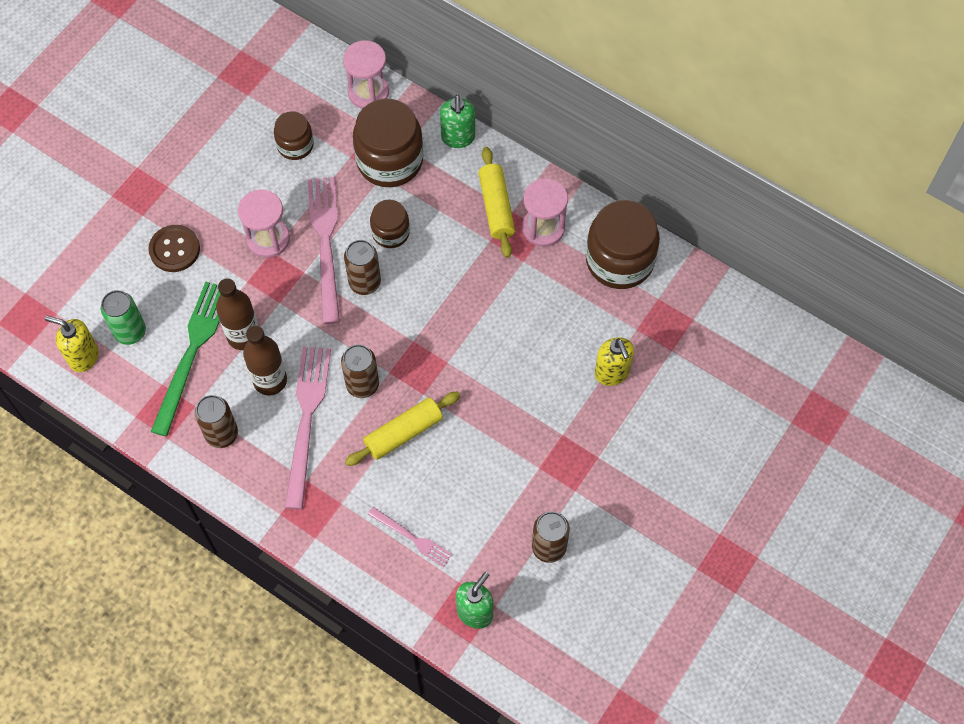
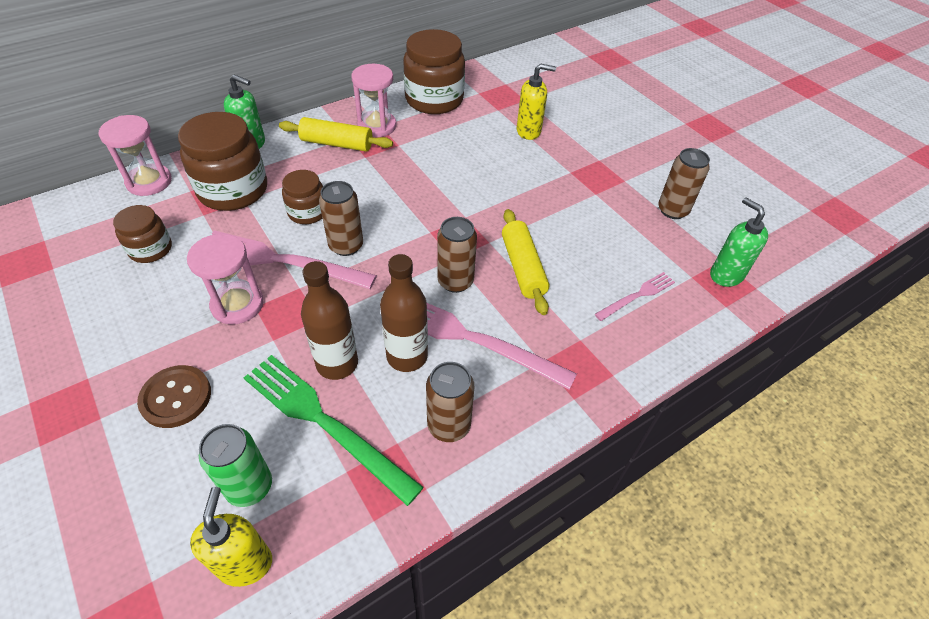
camera: 70 degrees left, 15 degrees down
(83, 357) = (245, 563): yellow soap dispenser -> yellow soap dispenser turned 135 degrees clockwise

